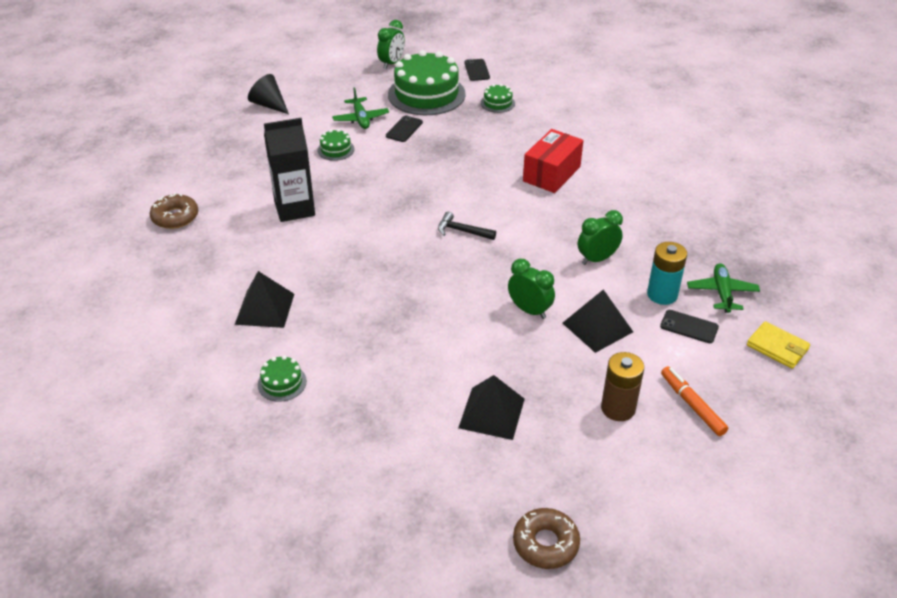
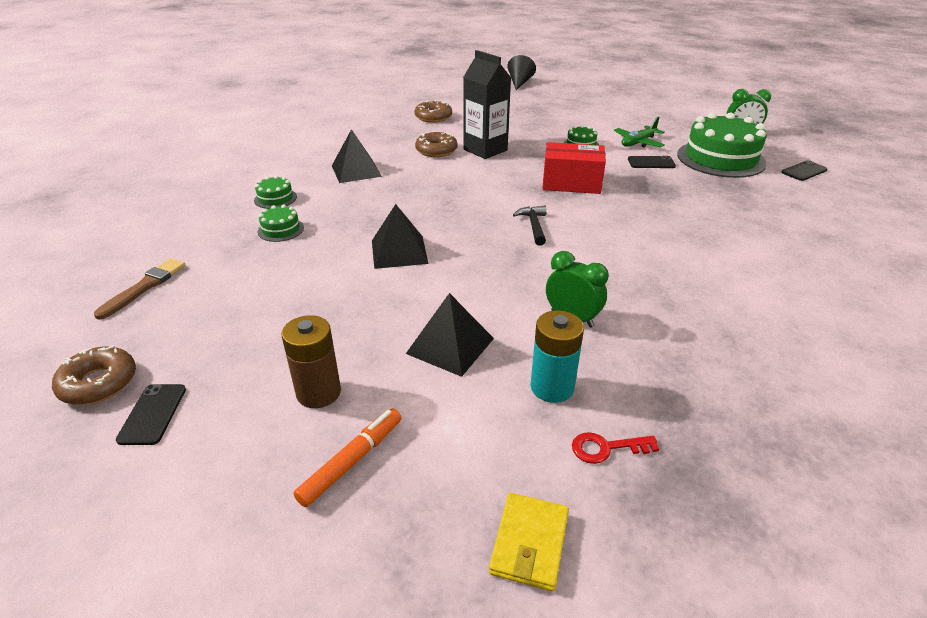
camera: 65 degrees right, 5 degrees down
(266, 240) = (436, 150): none -> brown donut
(269, 105) = (604, 108): black cone -> black cone (519, 83)
(404, 506) = (144, 287): none -> brown brush
(492, 413) = (278, 305): black pyramid -> black pyramid (399, 251)
(497, 103) = (767, 194): green cake -> green cake (281, 229)
(529, 310) = (444, 292): green clock -> none
(551, 174) = (690, 253): red box -> red box (571, 183)
(689, 327) = (506, 427): black phone -> black phone (153, 414)
(722, 293) = (606, 448): green plane -> red key

